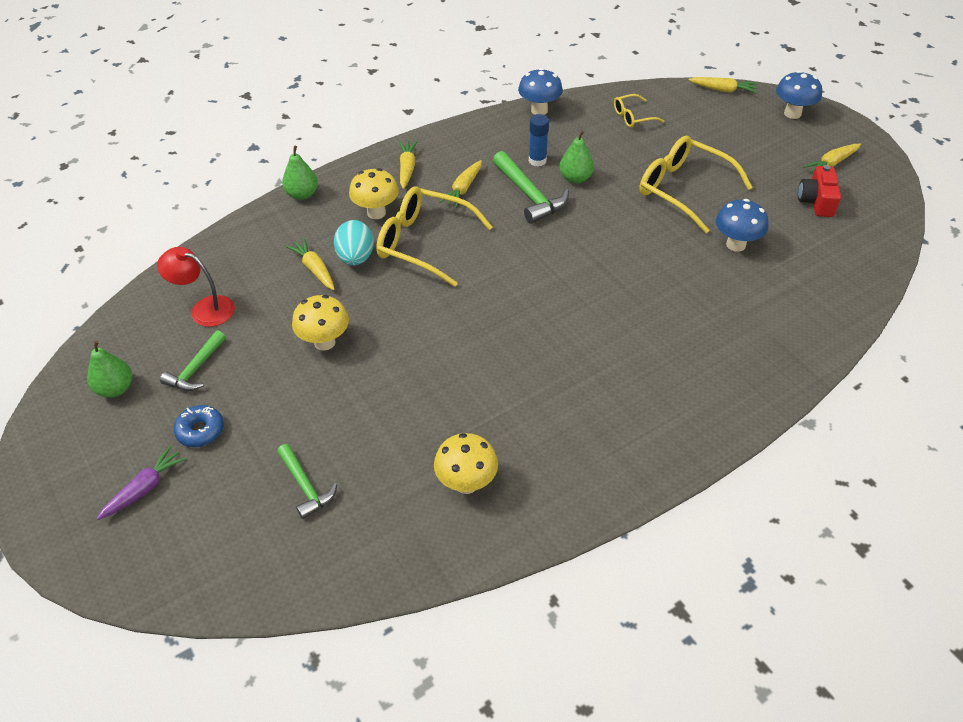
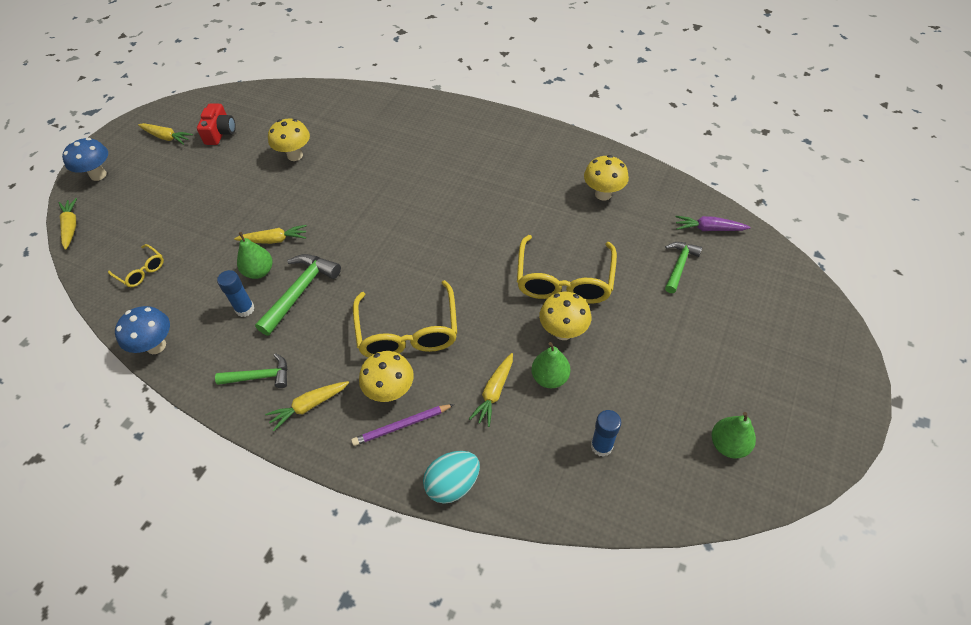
camera: 120 degrees left, 5 degrees up
(144, 489) = (770, 352): purple carrot -> purple carrot (709, 229)
(196, 369) = (660, 401): green hammer -> green hammer (260, 376)
(200, 430) = (702, 354): blue donut -> none
(204, 308) = (601, 446): red lamp -> blue glue stick
(302, 194) = (402, 476): green pear -> green pear (550, 377)
(341, 208) = (402, 425): none -> purple pencil
(356, 258) = (459, 370): turquoise egg -> turquoise egg (453, 484)
(463, 189) = (317, 343): yellow carrot -> yellow carrot (274, 240)
(683, 189) = (241, 202): yellow glasses -> yellow glasses (564, 280)
(736, 244) = (295, 155): blue mushroom -> yellow mushroom
(816, 201) = (220, 133): red camera -> red camera turned 60 degrees counterclockwise

